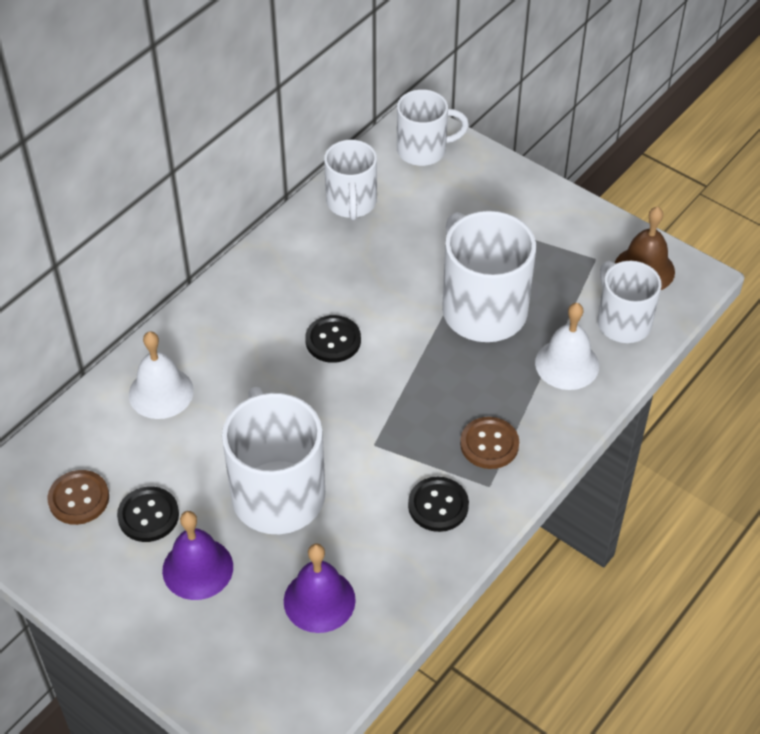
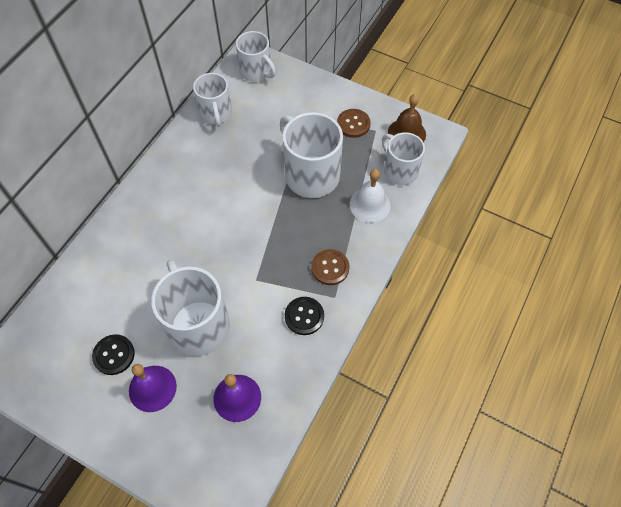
camera: 10 degrees left, 10 degrees up
(79, 498) = (65, 350): brown button -> brown button (353, 124)
(161, 392) = (110, 264): white bell -> none
(333, 340) = (218, 210): black button -> none
(423, 150) = (256, 72): white mug -> white mug turned 60 degrees clockwise

